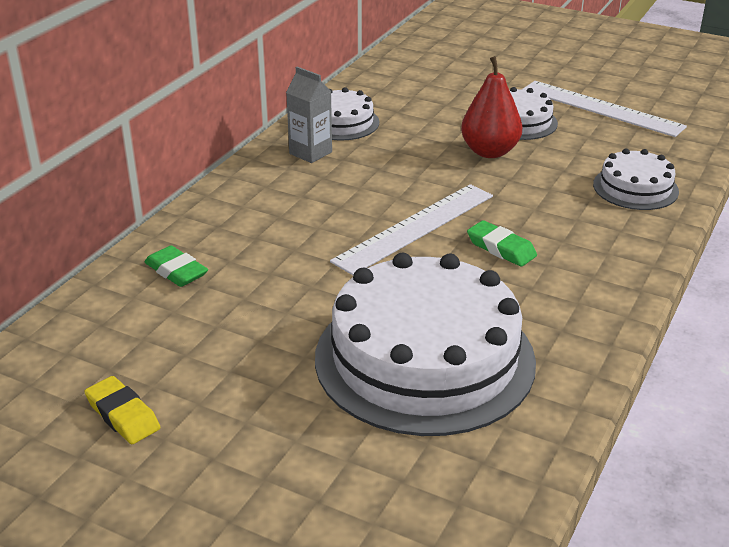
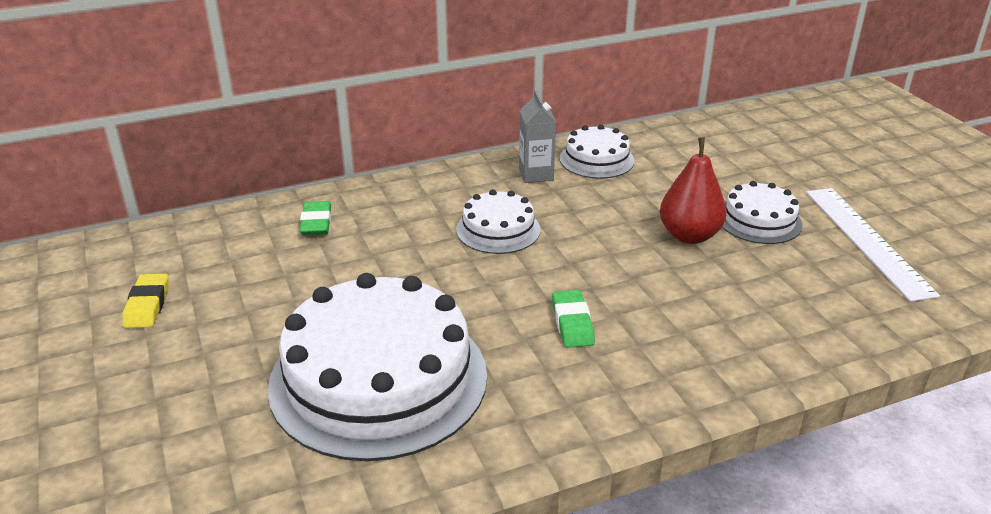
camera: 40 degrees right, 0 degrees up
(415, 228) = (527, 271): white ruler -> none
(635, 188) = (786, 331): white cake -> white cake (498, 229)

